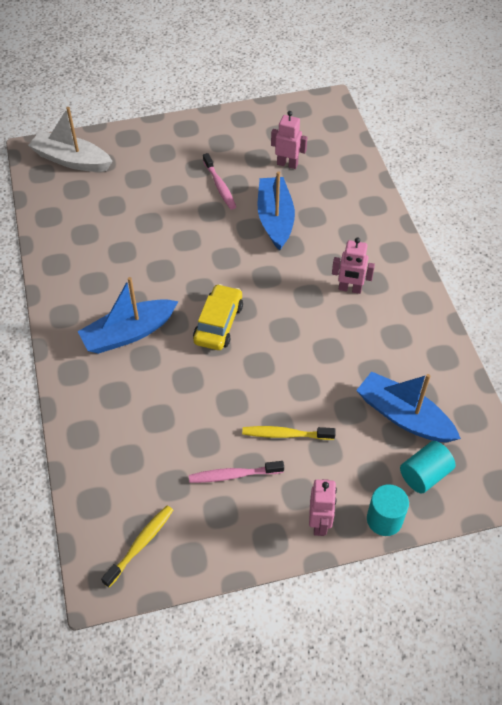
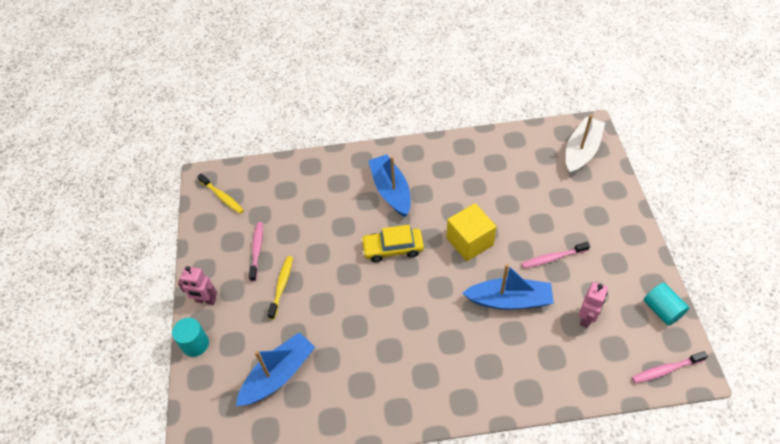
camera: 100 degrees right, 0 degrees up
(203, 253) = (469, 241): none -> yellow cube
(218, 323) = (393, 248): yellow car -> yellow car turned 150 degrees clockwise
(330, 117) = (665, 370): none -> pink toothbrush
(350, 289) = (419, 353): pink robot -> none
(424, 475) = (223, 381): turquoise cylinder -> turquoise cylinder (662, 310)

